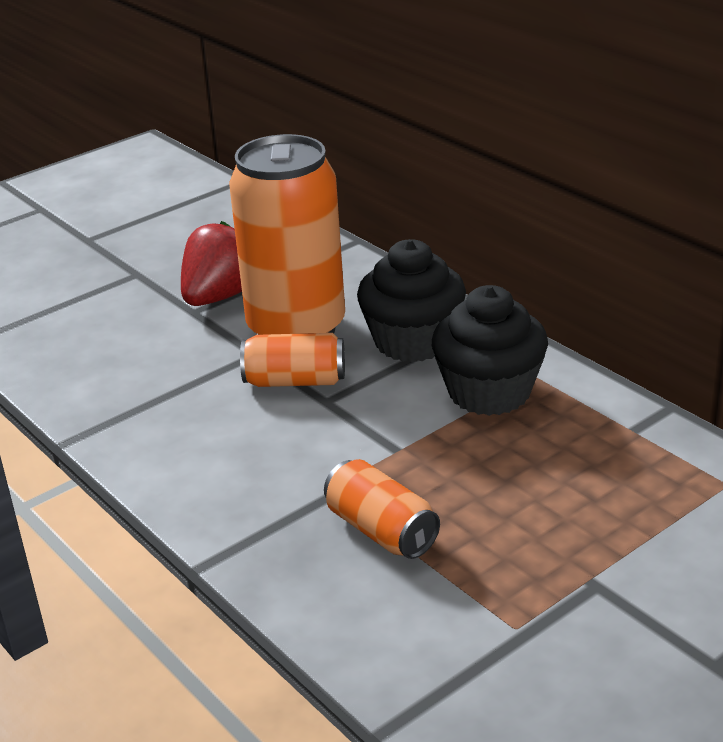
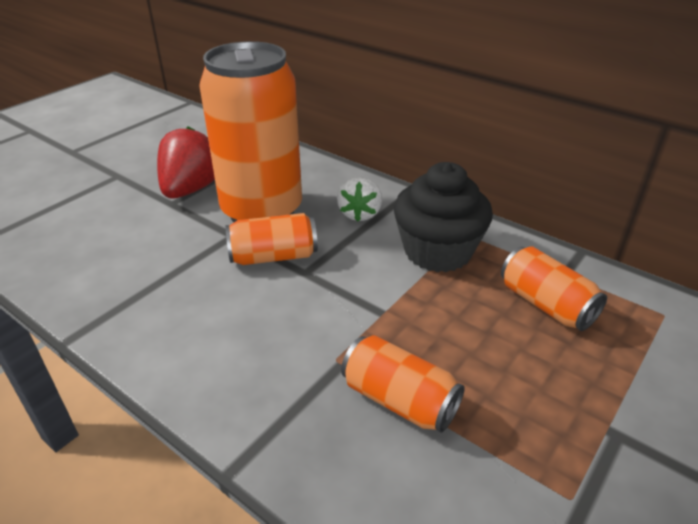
camera: 15 degrees left, 5 degrees up
(413, 341) = (359, 214): black cupcake -> white strawberry
(589, 460) = (546, 304): none -> orange can

